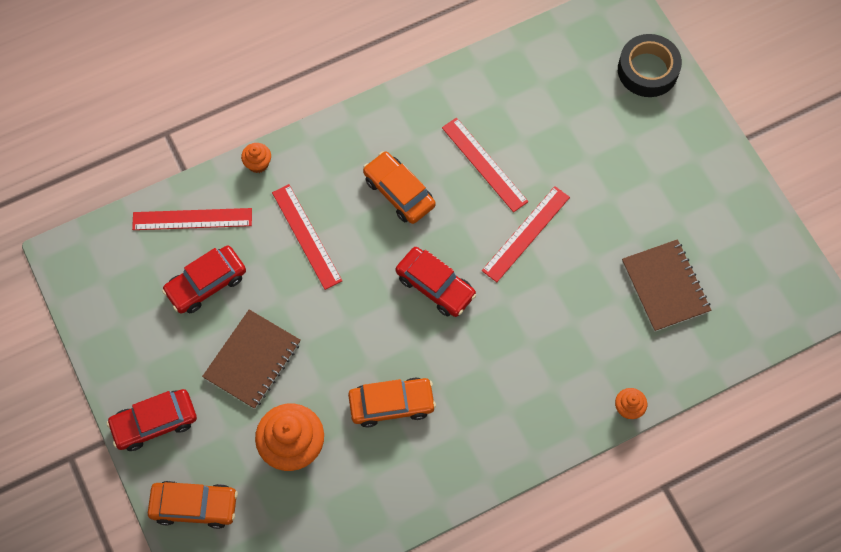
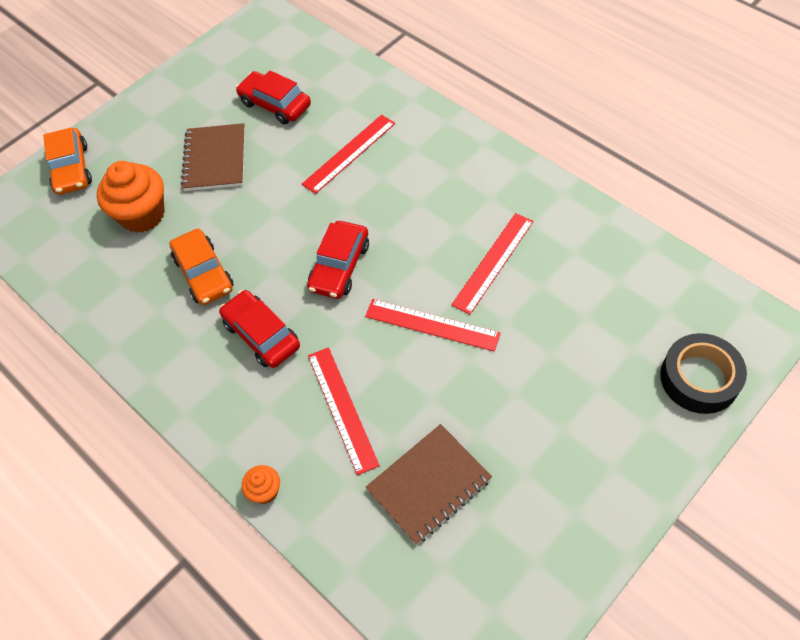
camera: 75 degrees right, 10 degrees down
(154, 422) = (139, 118): red car -> red car (261, 335)
(192, 219) = (331, 75): red ruler -> red ruler (342, 409)
(252, 360) = (215, 159): brown notebook -> brown notebook turned 75 degrees clockwise
(258, 164) = (405, 96): orange cupcake -> none
(399, 192) = (427, 204): orange car -> none

